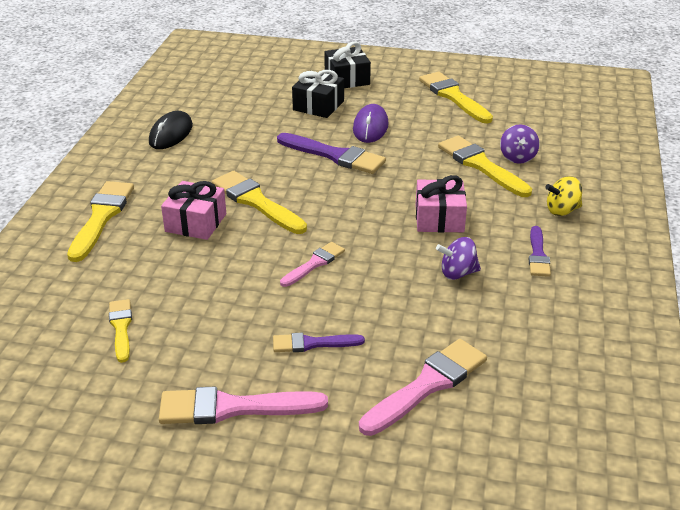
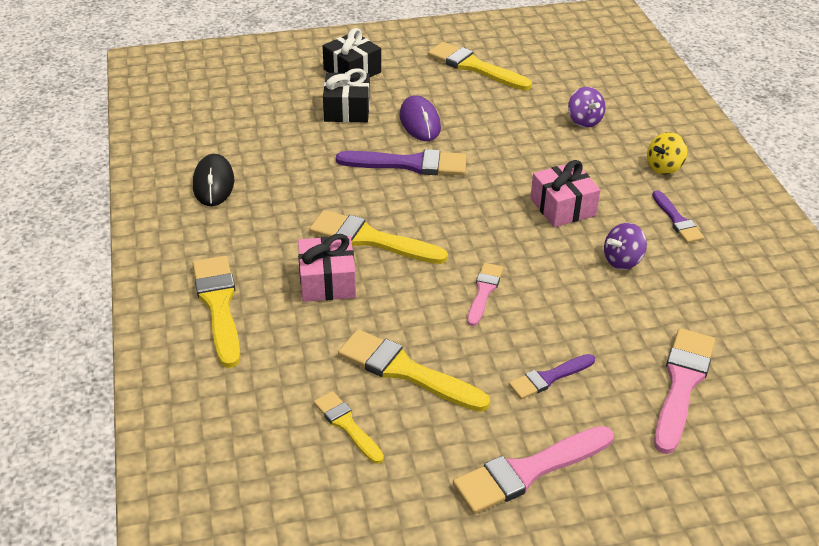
camera: 25 degrees left, 5 degrees up
(481, 165) = (557, 138): yellow brush -> yellow brush (406, 371)

